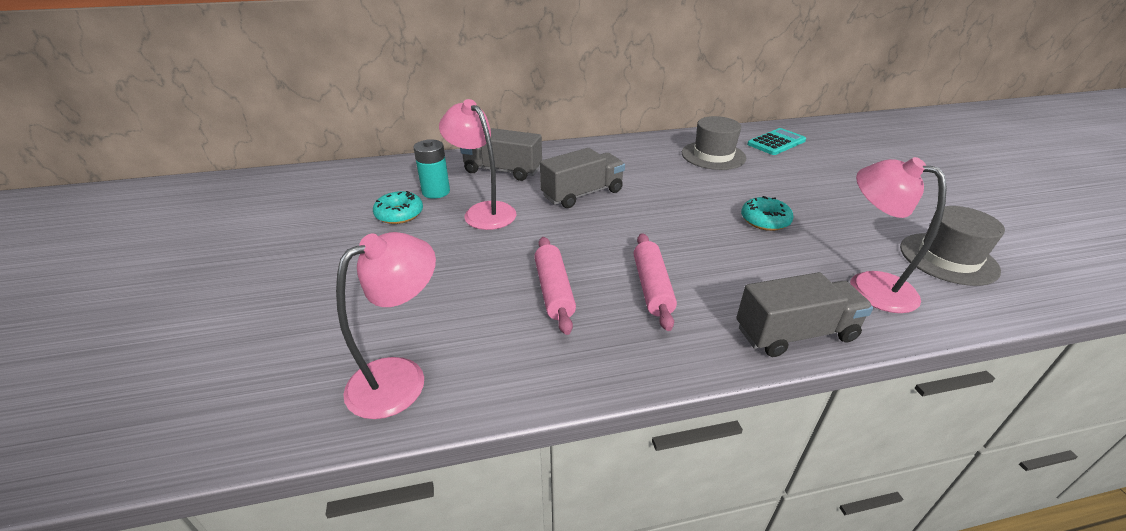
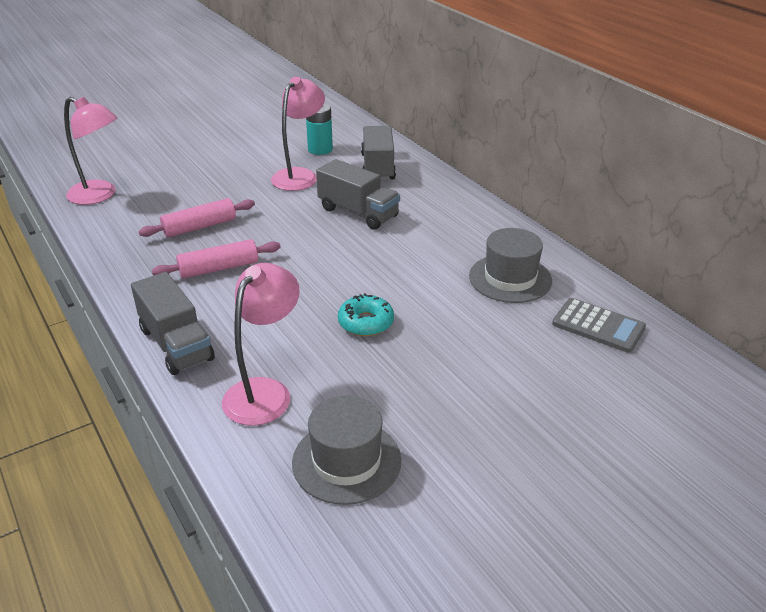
camera: 70 degrees right, 0 degrees up
(399, 214) = (277, 145): turquoise donut -> none
(776, 142) = (598, 326): turquoise calculator -> grey calculator

